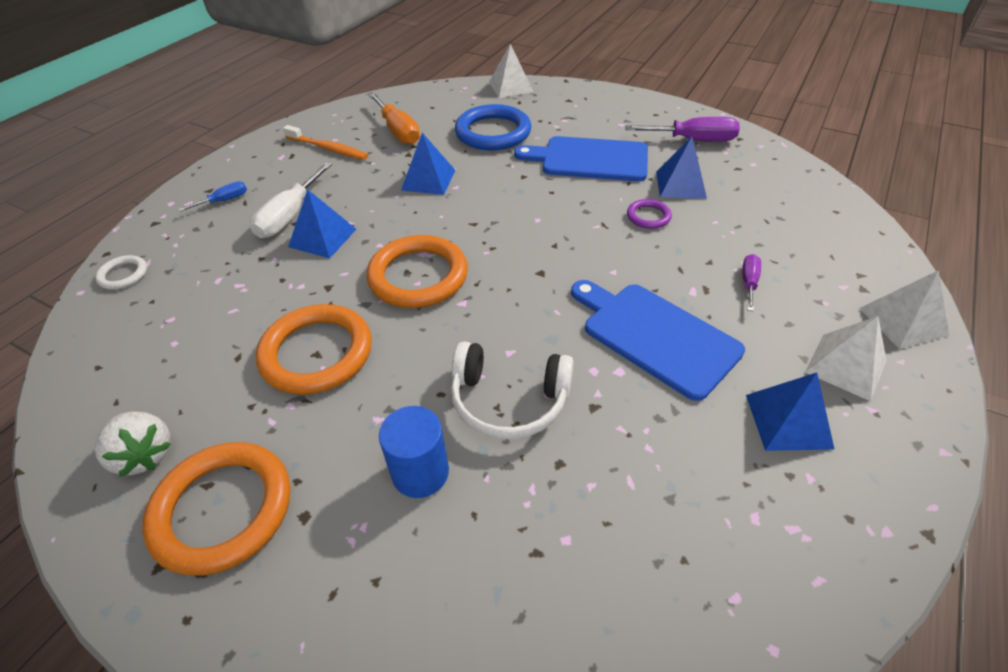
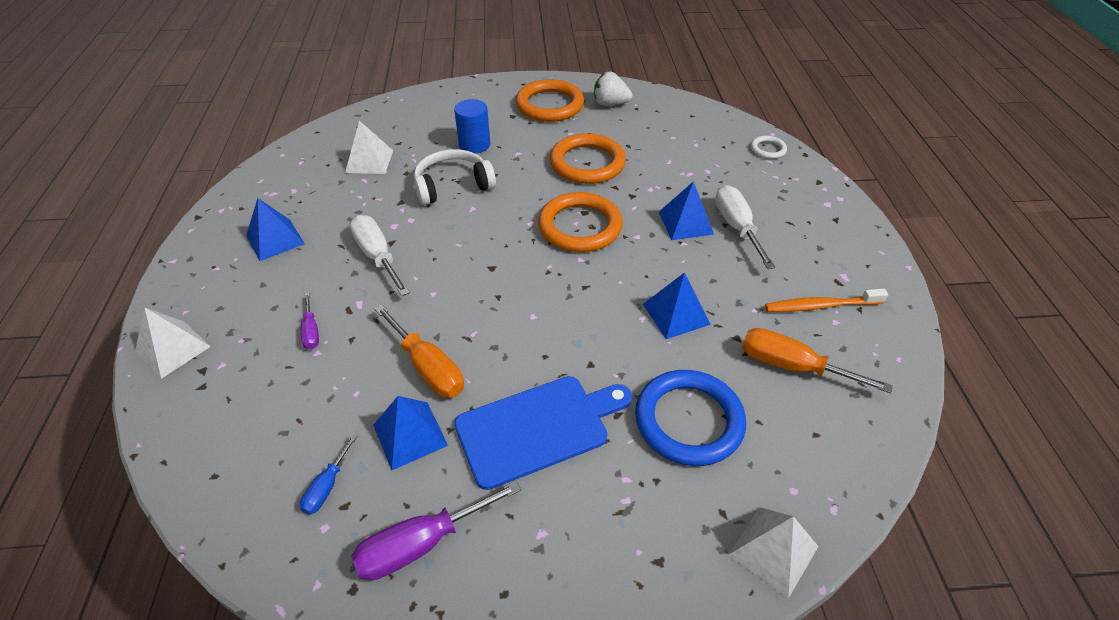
camera: 145 degrees right, 0 degrees up
(224, 201) = (806, 216): blue screwdriver -> blue screwdriver (327, 487)
(648, 216) = (428, 367): purple ring -> orange screwdriver
(655, 335) = (377, 256): blue cutting board -> white screwdriver
(845, 366) = (230, 290): white pyramid -> white pyramid (369, 161)

